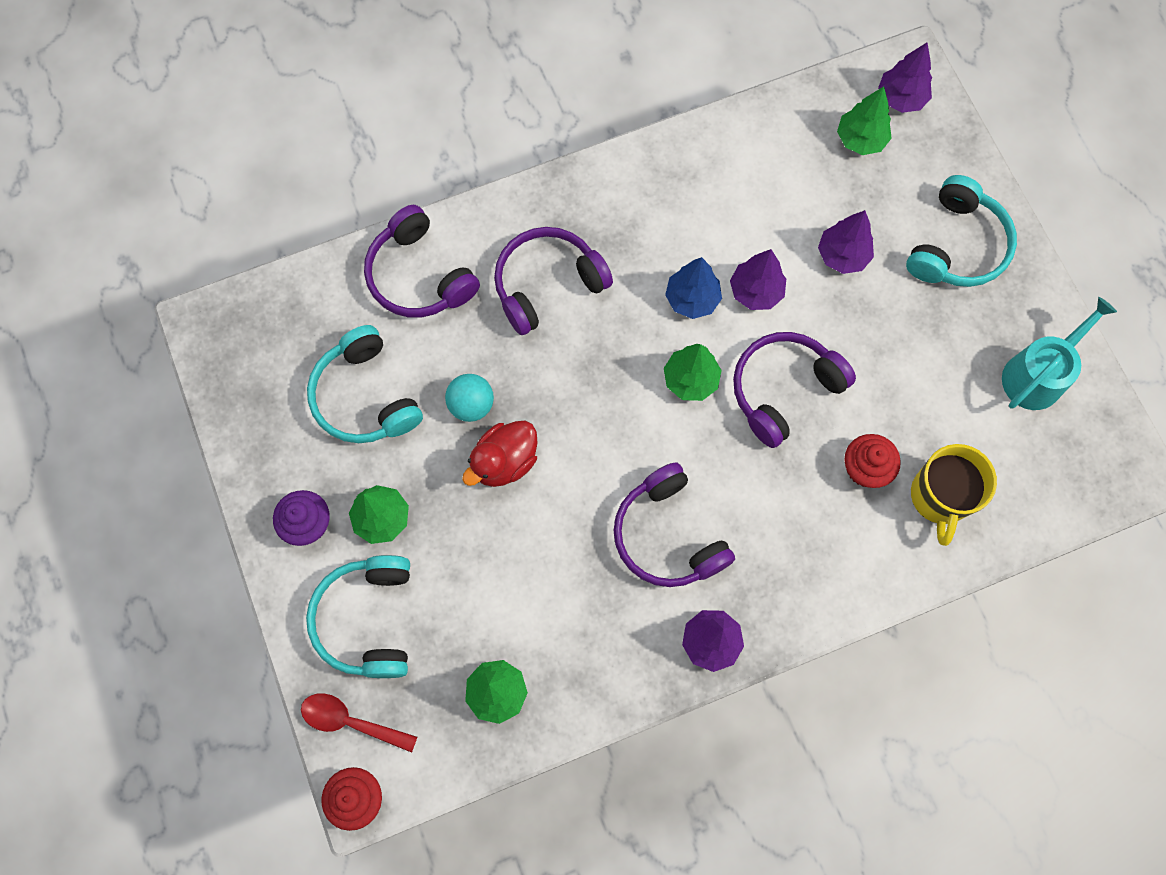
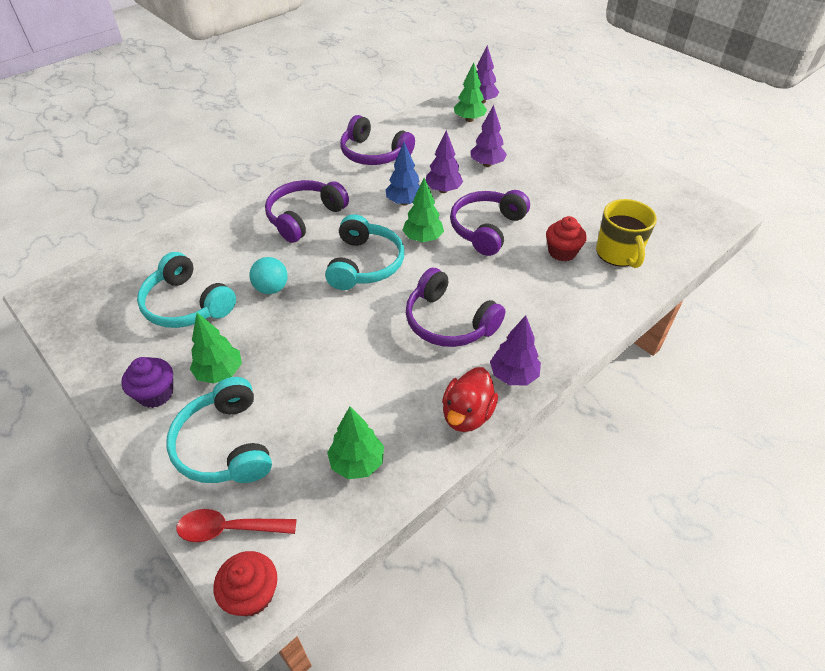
camera: 20 degrees left, 25 degrees down
(419, 276) = (211, 233): purple headphones -> purple headphones (374, 154)
(504, 462) = (308, 313): red duck -> red duck (467, 414)
(957, 246) = (550, 146): turquoise headphones -> turquoise headphones (365, 264)
(1037, 374) = (634, 186): turquoise watering can -> none

